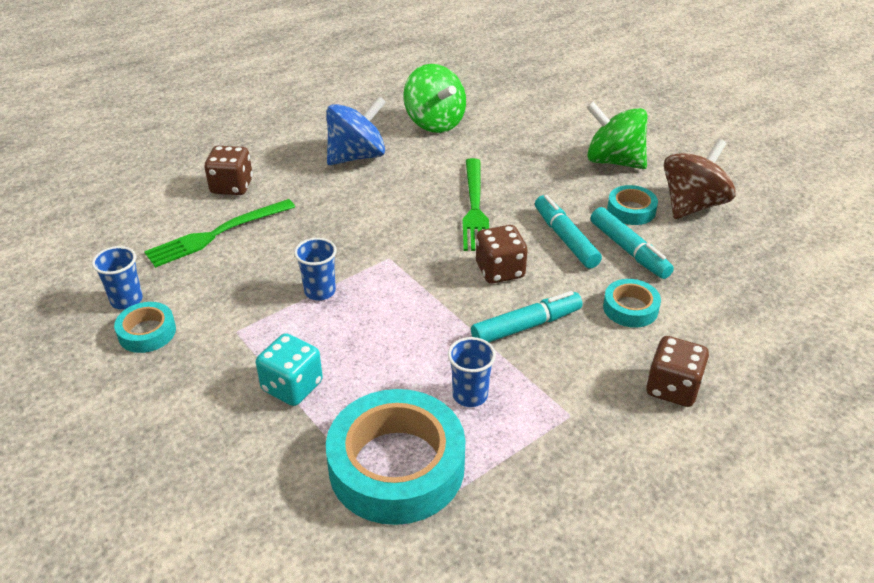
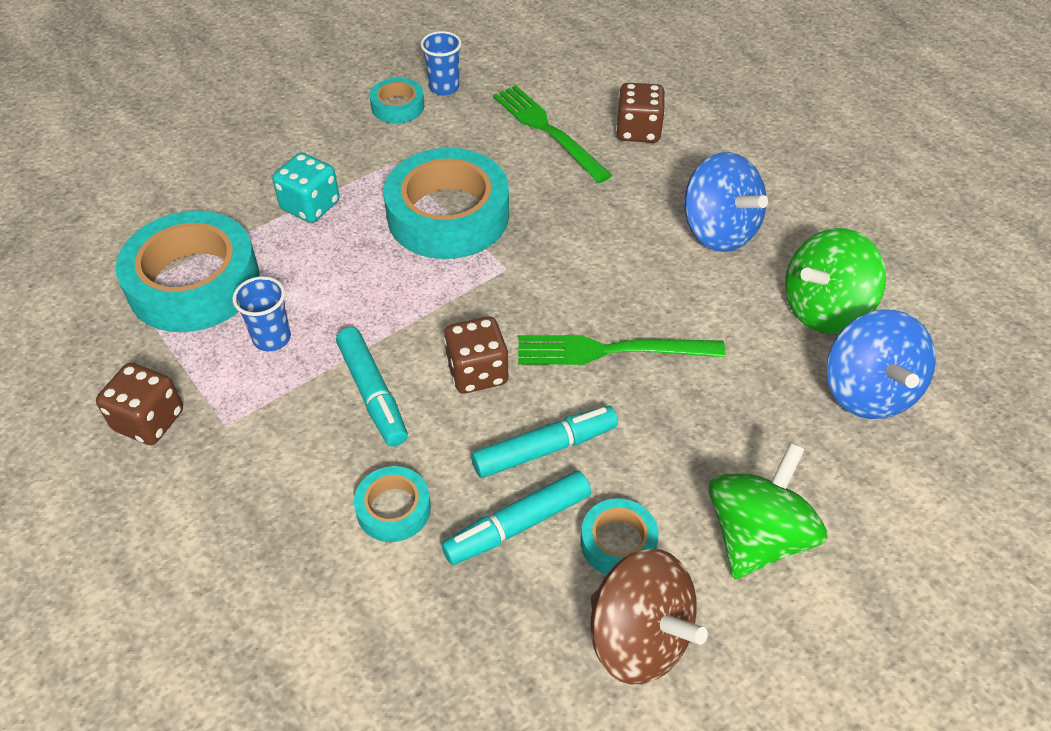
camera: 90 degrees right, 10 degrees up
(320, 291) = (448, 215): blue cup -> turquoise tape
(502, 115) = (868, 391): none -> blue spinning top
(672, 388) = (244, 534): brown dice -> brown dice (149, 421)

